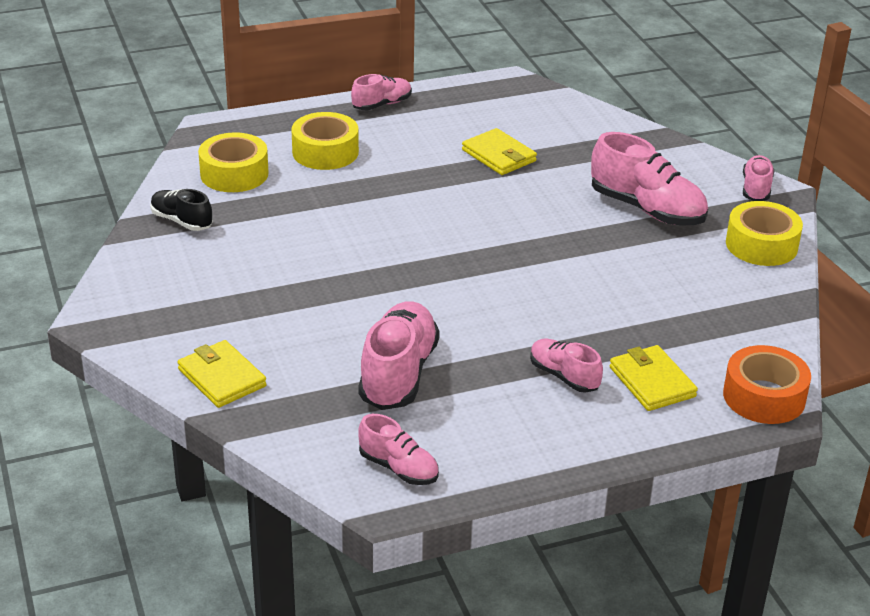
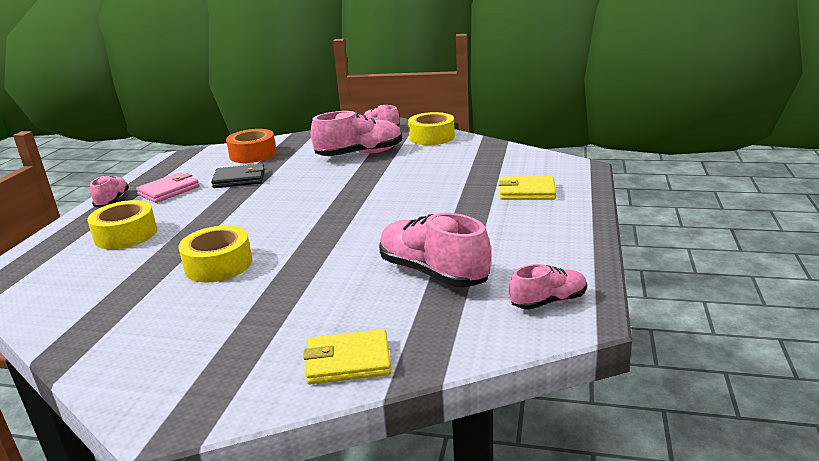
camera: 55 degrees left, 10 degrees down
(181, 221) = (96, 325): black shoe -> none
(234, 174) = (79, 280): yellow tape -> yellow tape (218, 265)
(432, 125) = (168, 190): none -> pink wallet
(499, 155) = (239, 179): yellow wallet -> black wallet
(564, 376) = (495, 215): pink shoe -> none
(764, 397) = (568, 167): orange tape -> orange tape (253, 154)

